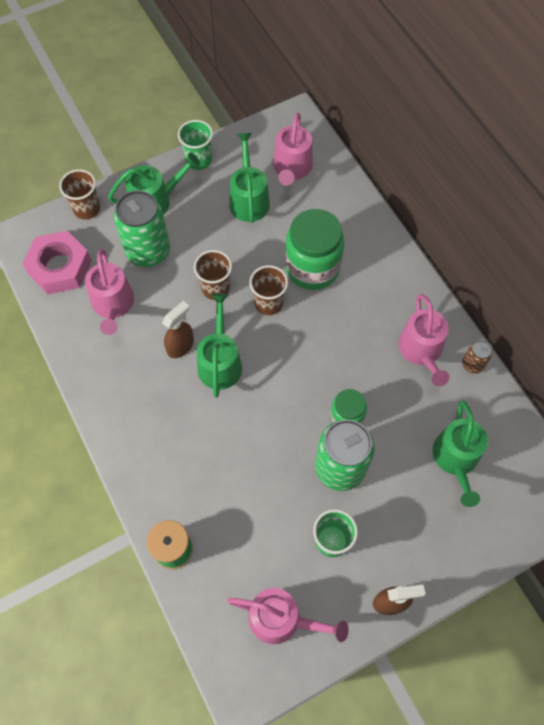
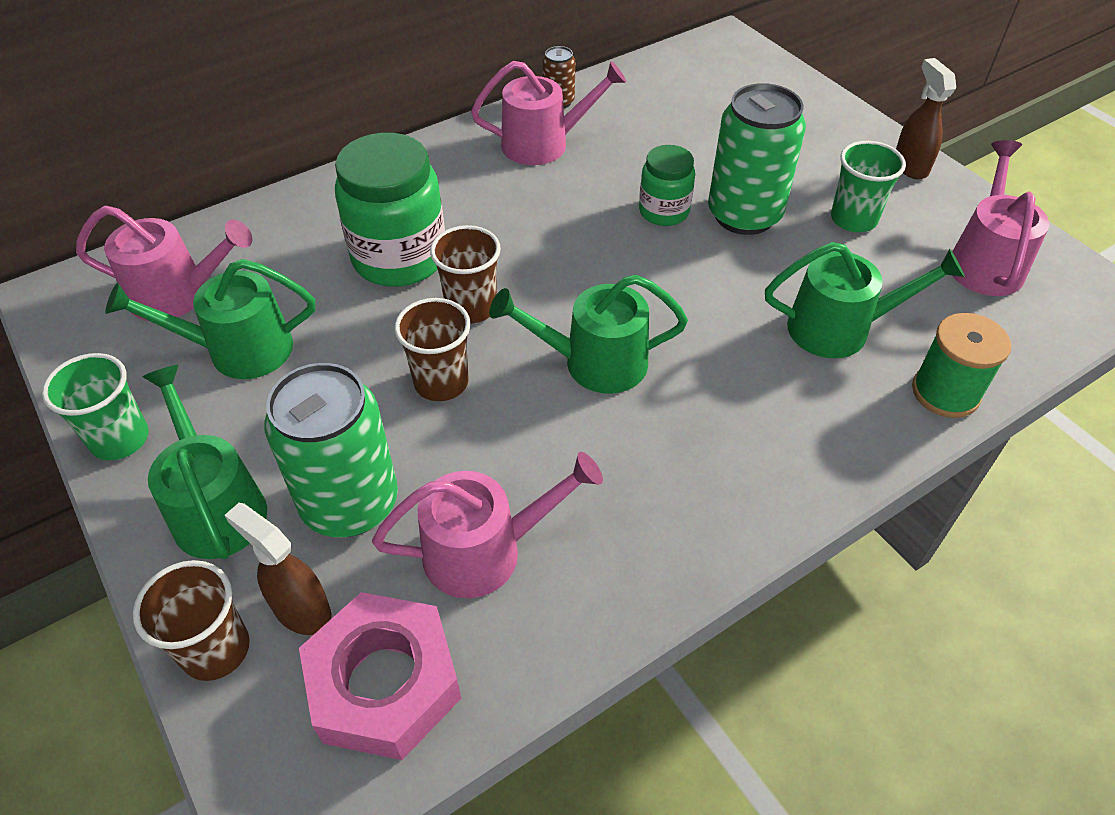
camera: 95 degrees left, 15 degrees down
(181, 346) = (570, 422): brown spray bottle -> brown spray bottle (301, 609)
(456, 459) = (698, 115): green watering can -> green watering can (839, 328)

